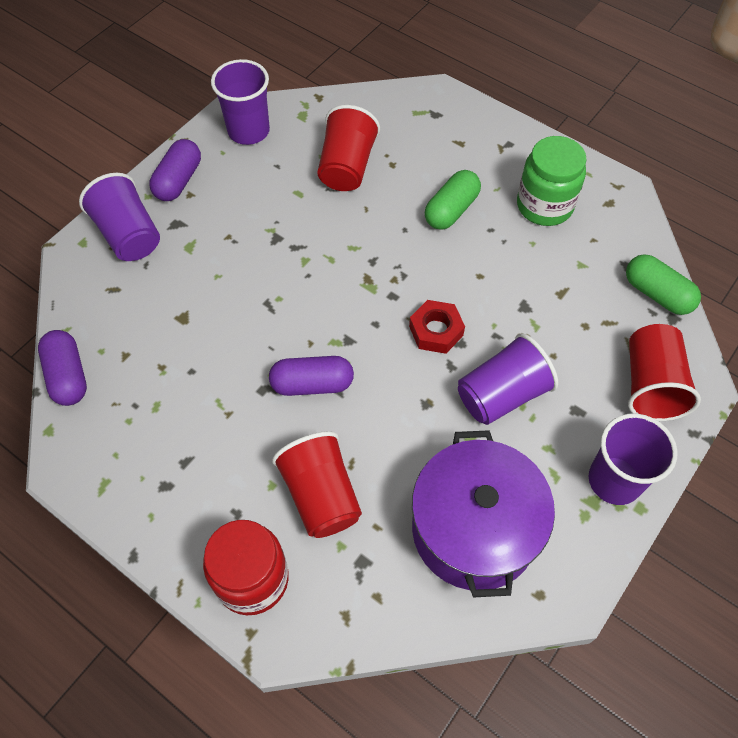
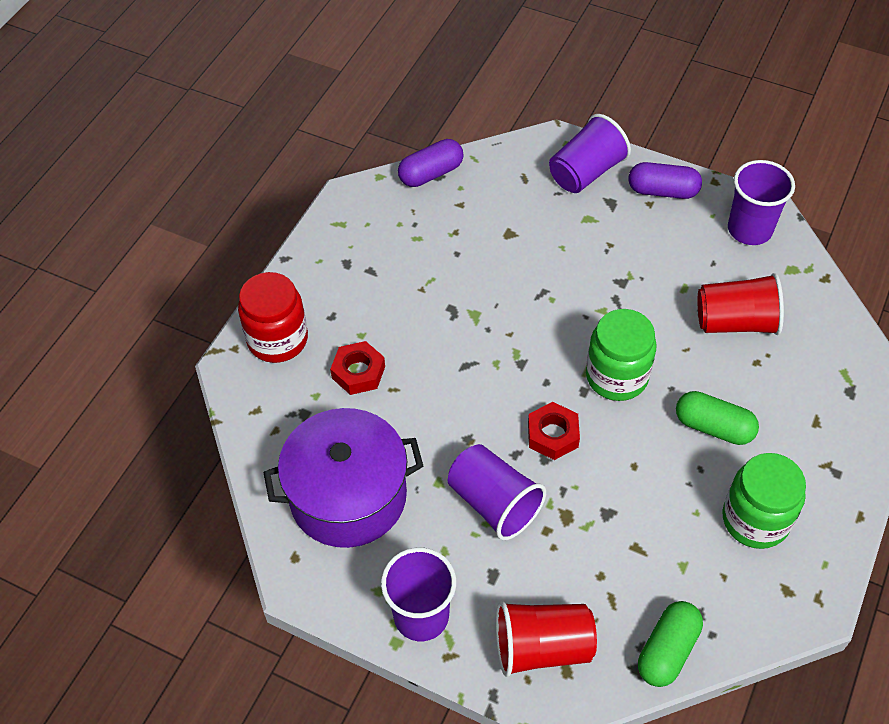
camera: 80 degrees right, 5 degrees down
(312, 384) = (466, 344): purple capsule -> none
(321, 495) = (358, 372): red cup -> red nut
(382, 266) = (616, 376): none -> green jar

